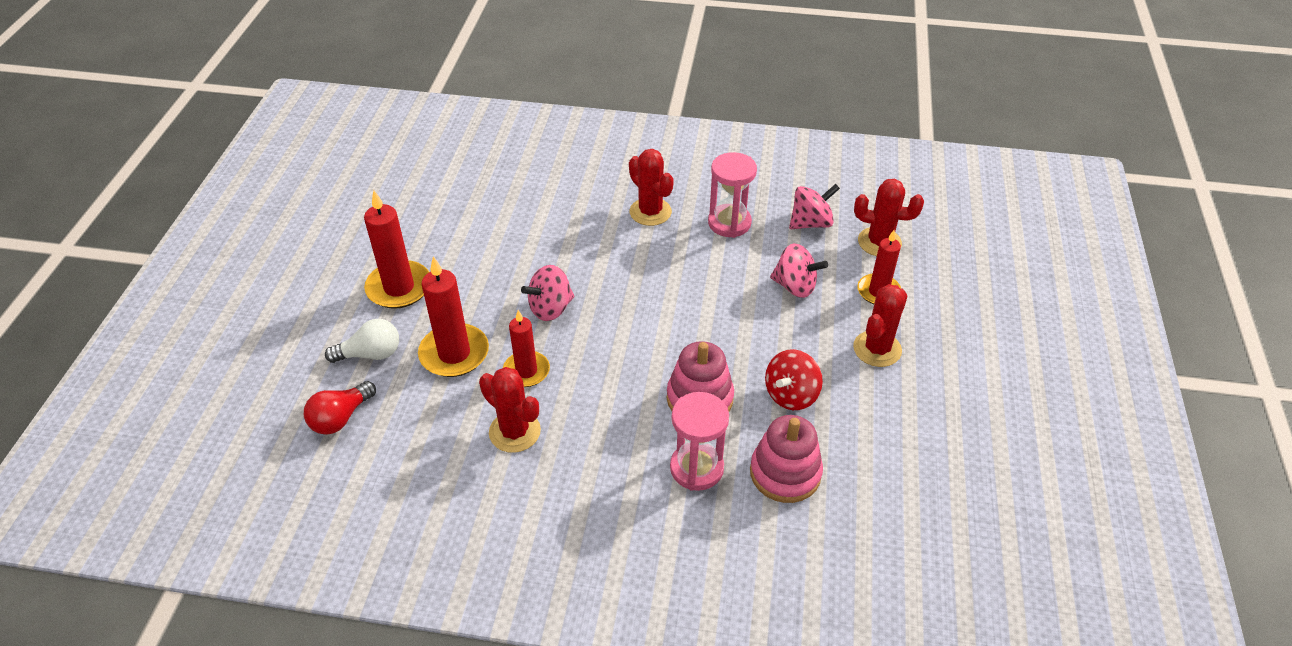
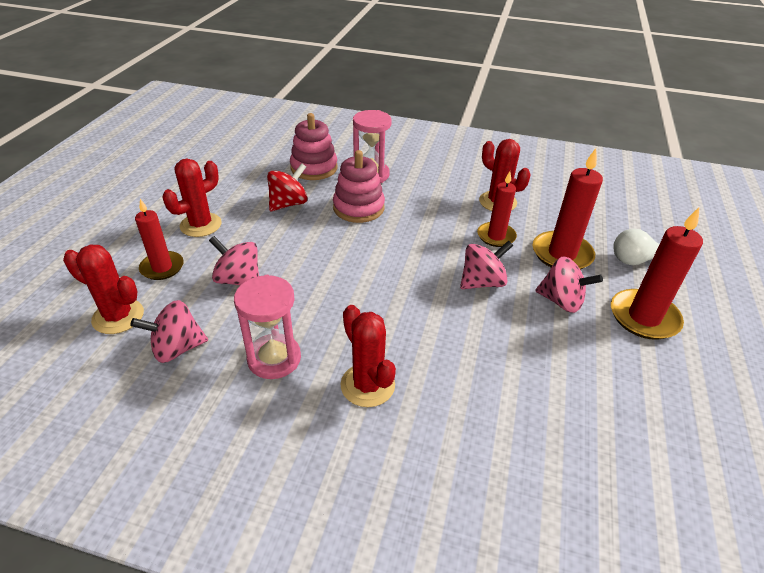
camera: 175 degrees left, 5 degrees down
(341, 418) = (632, 220): red light bulb -> none
(474, 296) = (561, 301): none -> pink spinning top

